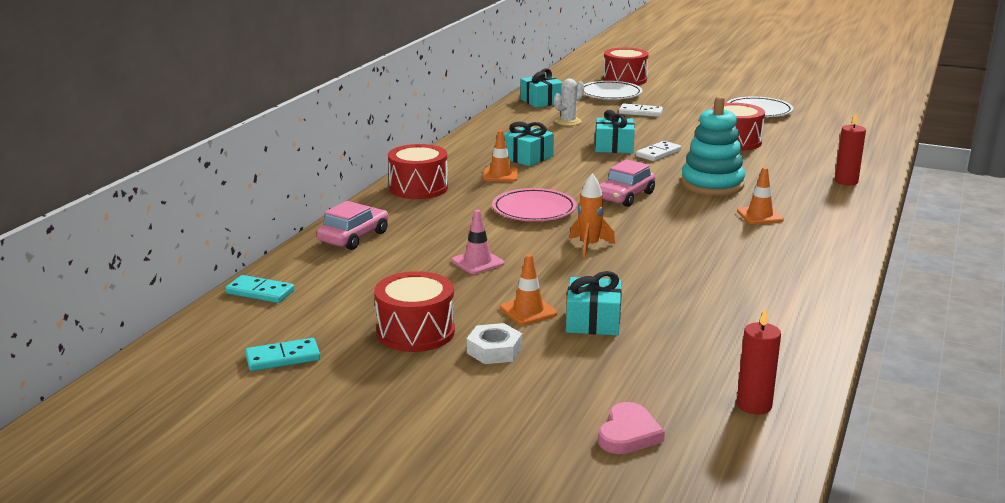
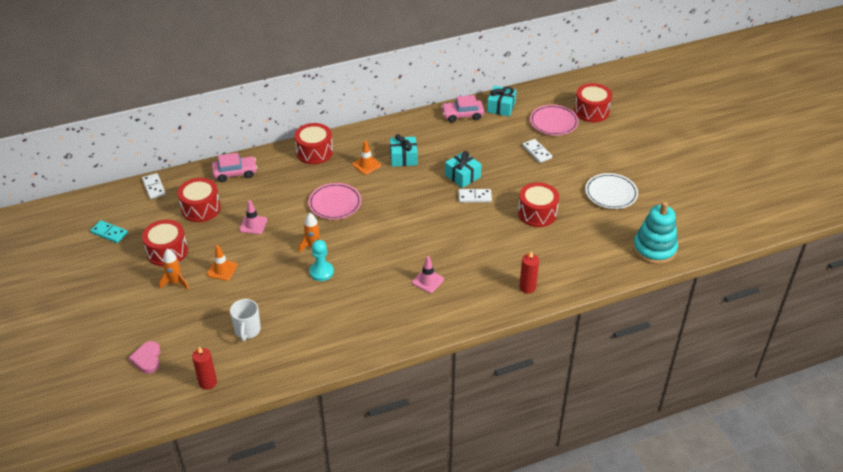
camera: 45 degrees right, 20 degrees up
(260, 292) = (154, 187): turquoise domino -> white domino
(375, 280) = (201, 208): none -> red drum
(494, 350) = (175, 283): white nut -> orange rocket
(568, 122) = (480, 137): white cactus -> none
(593, 321) = (234, 294): turquoise gift -> none
(610, 94) = (553, 122): white plate -> pink plate
(625, 196) = (393, 221): pink car -> pink car (462, 115)
(628, 433) = (147, 359): pink heart -> pink heart turned 105 degrees clockwise
(645, 258) = (321, 272): none -> turquoise pawn
(684, 339) = (247, 330): none -> white mug
(712, 184) = (452, 241): turquoise stacking toy -> turquoise stacking toy (654, 249)
(759, 215) = (428, 281): orange traffic cone -> pink traffic cone

